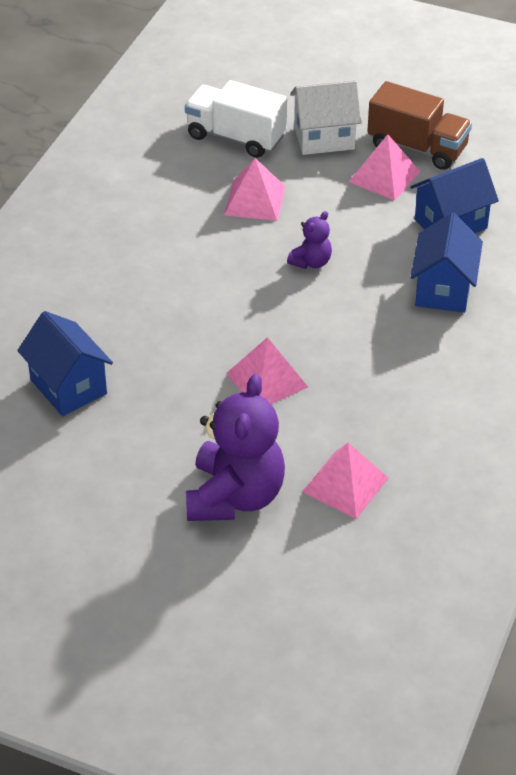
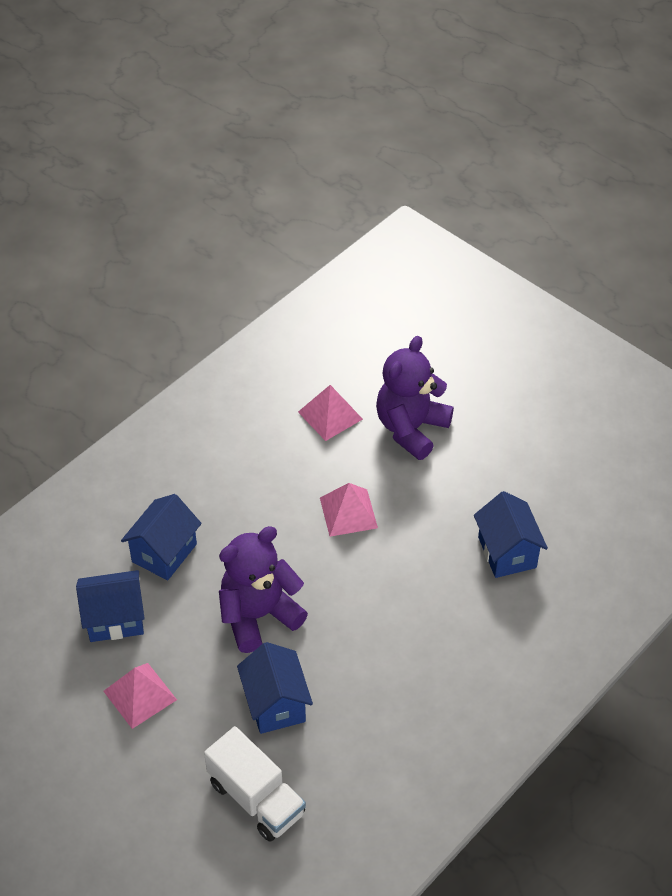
camera: 160 degrees left, 5 degrees up
(254, 200) = (275, 704): pink pyramid -> blue house
(311, 262) = (258, 615): purple teddy bear -> purple teddy bear, size x2.11
(324, 138) = (169, 766): white house -> none
(417, 147) = (87, 723): brown truck -> none

